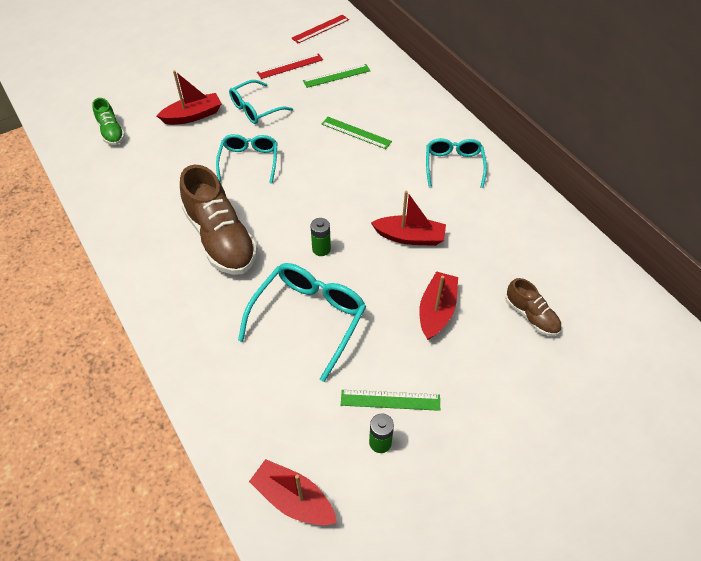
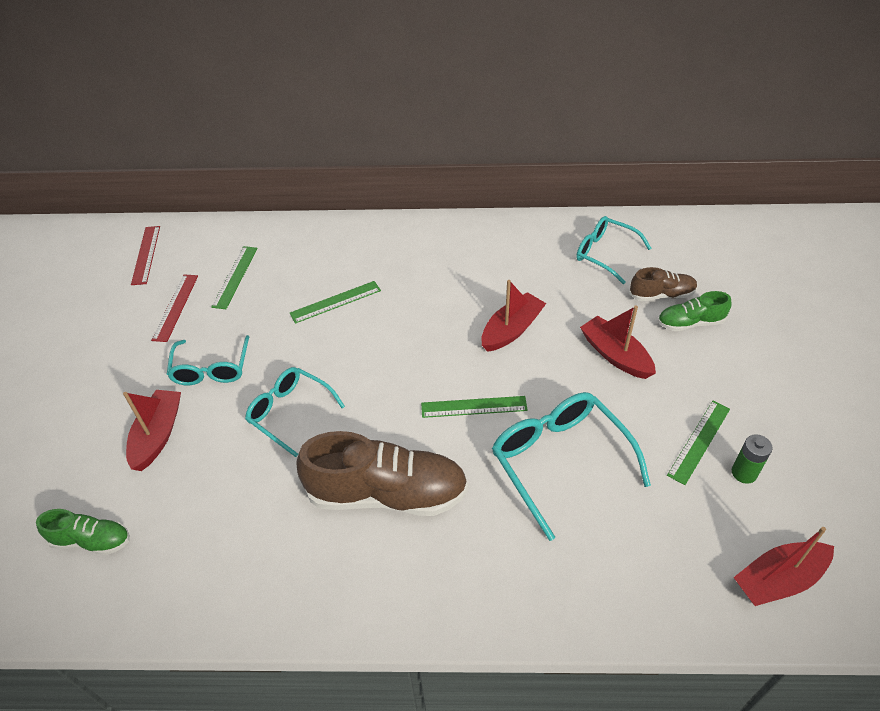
camera: 55 degrees left, 5 degrees down
(321, 249) = (474, 407): green battery -> green ruler
(453, 165) = (447, 254): turquoise glasses -> turquoise glasses (604, 254)
(515, 348) = (690, 323): none -> green shoe

